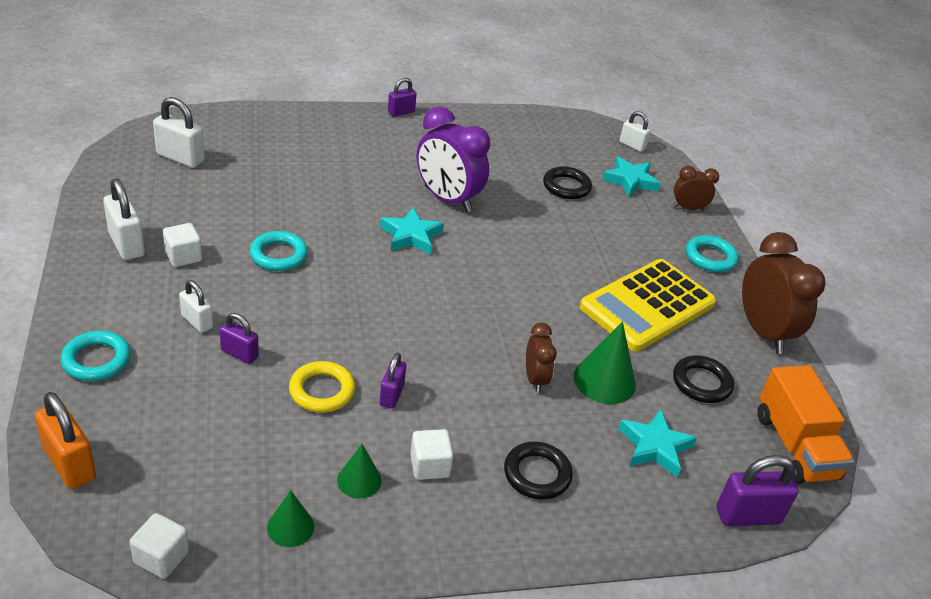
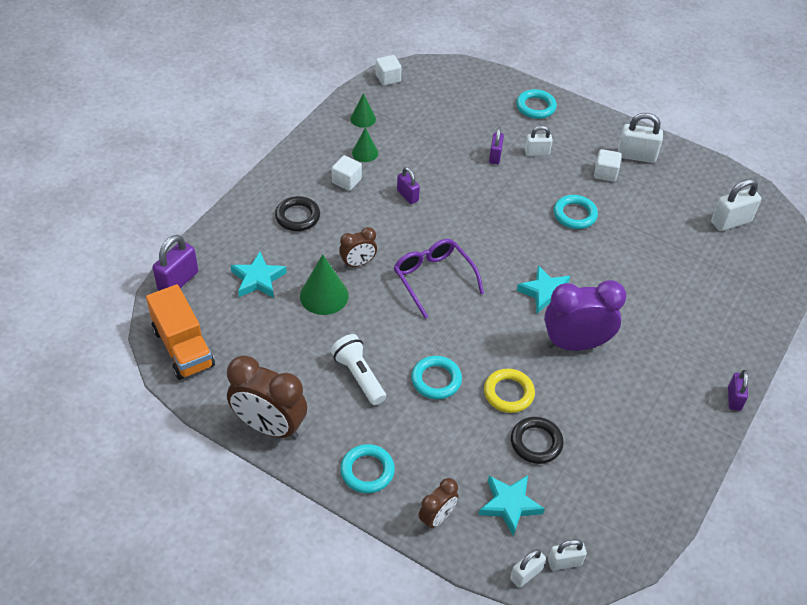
camera: 135 degrees right, 10 degrees up
(70, 464) = (468, 74): orange padlock -> none
(239, 354) = (495, 156): purple padlock -> purple padlock turned 60 degrees counterclockwise
(322, 391) = (437, 171): yellow ring -> yellow ring (508, 393)
(485, 313) = (433, 279): none -> purple glasses
(535, 379) = (358, 263): brown clock -> brown clock turned 60 degrees counterclockwise
(587, 259) = (436, 380): none -> turquoise ring
(647, 306) = (359, 376): yellow calculator -> white flashlight
(663, 157) = (526, 574): none -> white padlock
(701, 383) = (271, 344): black ring -> none
(795, 446) = (183, 347): orange truck -> orange truck turned 150 degrees counterclockwise

